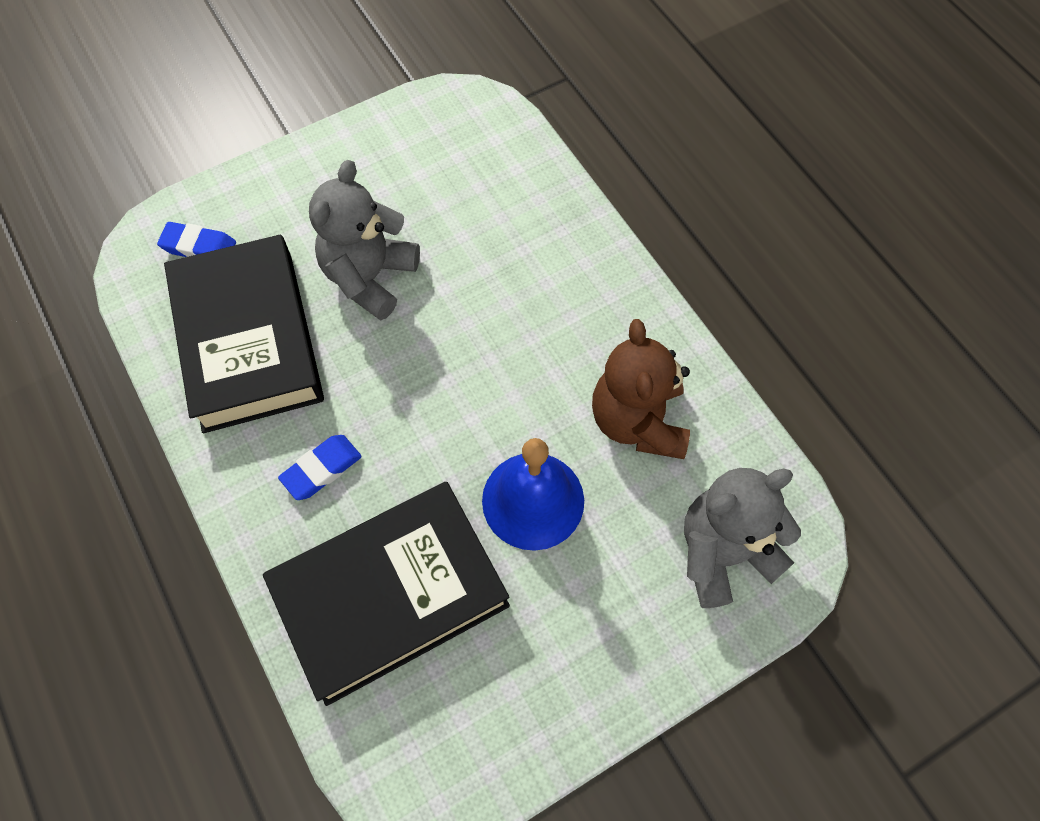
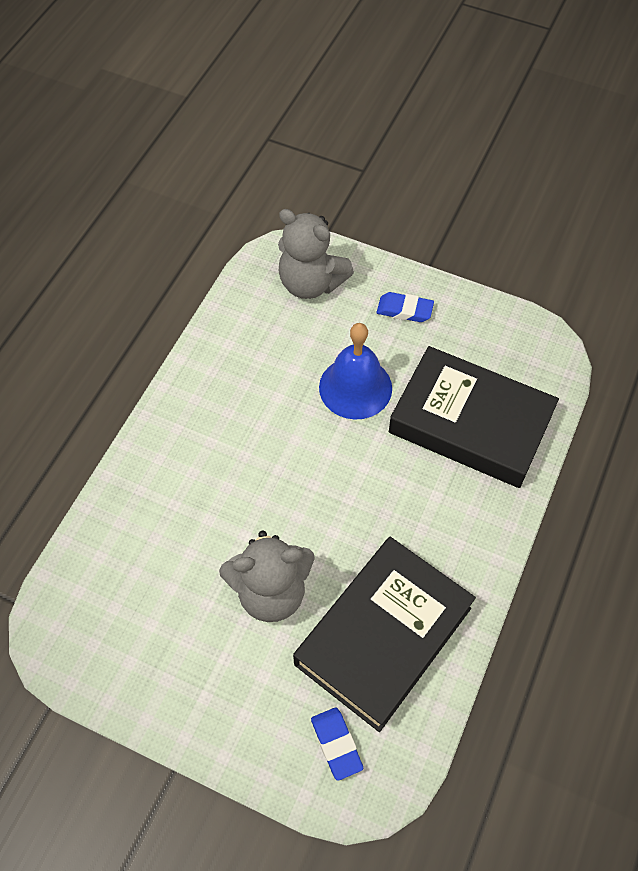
camera: 125 degrees left, 5 degrees down
(322, 469) = (432, 515): blue eraser -> blue eraser (404, 310)
(638, 421) = (260, 363): brown teddy bear -> none

